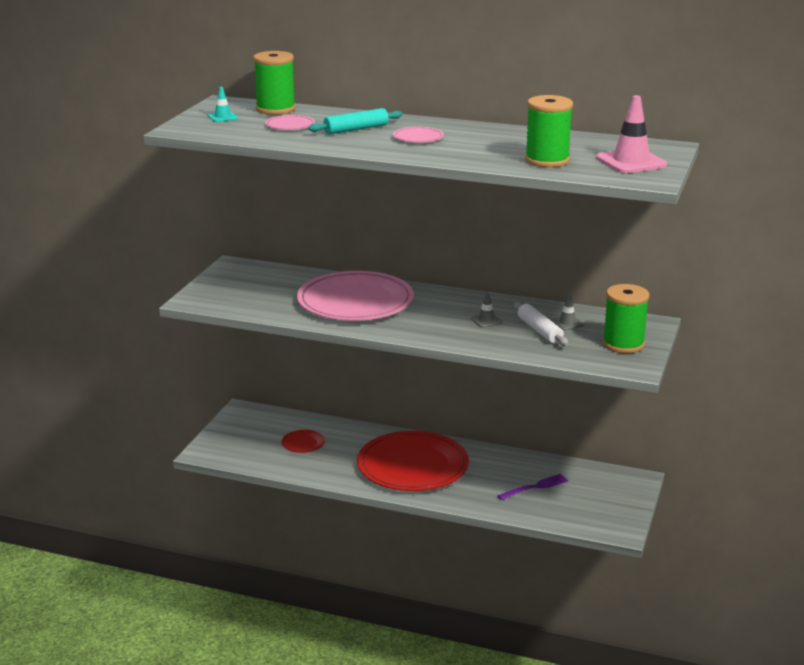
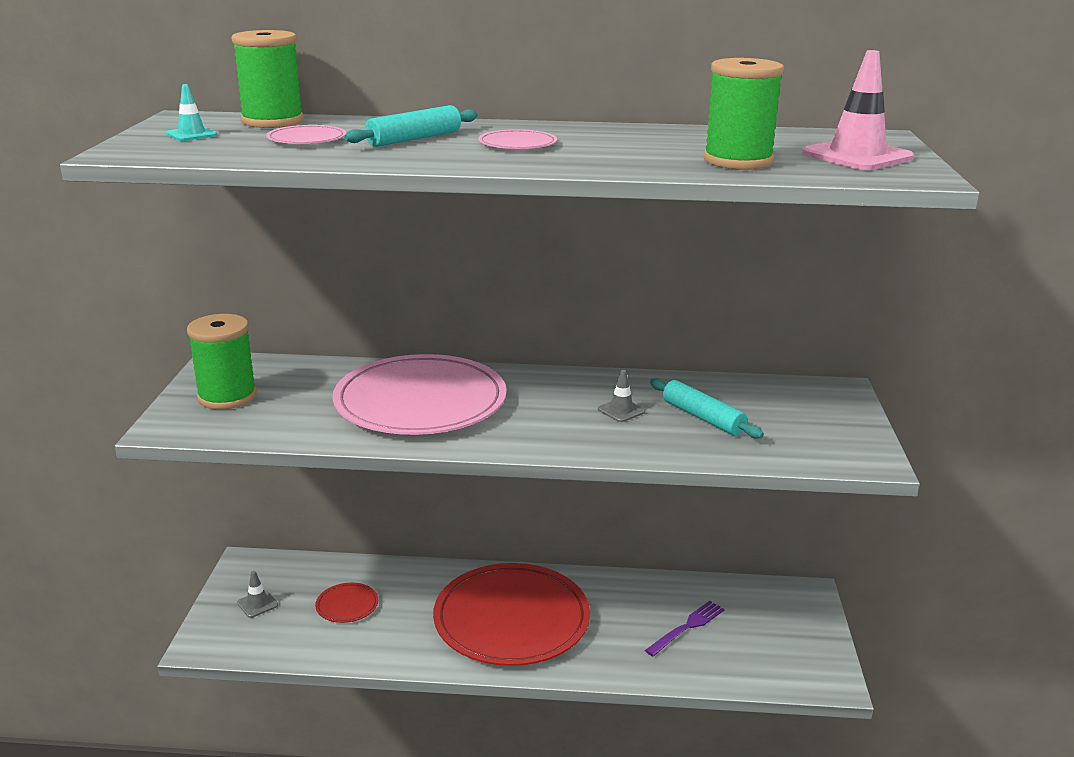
camera: 15 degrees left, 0 degrees up
(539, 331) = (703, 417): white rolling pin -> turquoise rolling pin
(567, 323) = (732, 402): grey traffic cone -> grey traffic cone (257, 604)
(623, 344) = (827, 425): green spool -> green spool (227, 397)

